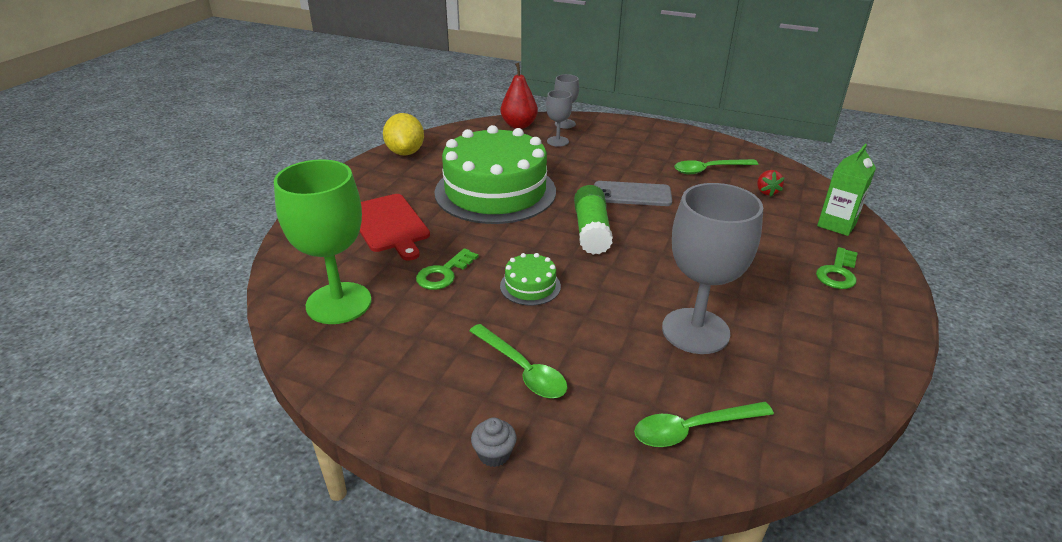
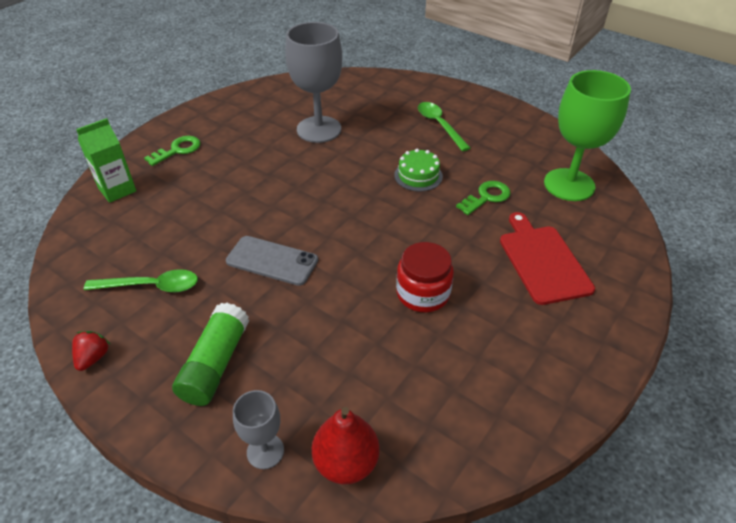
camera: 165 degrees left, 10 degrees up
(405, 152) = (541, 408): yellow lemon -> none
(494, 454) = (463, 94): grey cupcake -> none
(495, 191) = (423, 293): green cake -> red jar
(557, 141) = (303, 393): grey goblet -> none
(591, 231) = (343, 219): green glue stick -> green glue stick (215, 364)
(693, 429) = (358, 89): green spoon -> none
(766, 192) = (129, 239): red strawberry -> red strawberry (93, 358)

